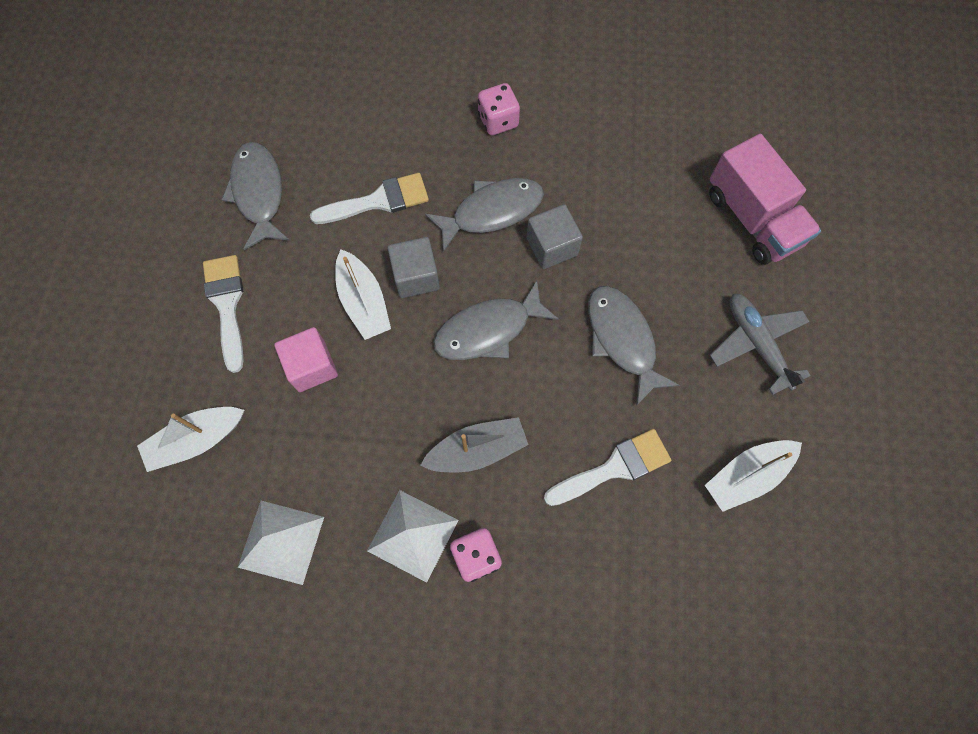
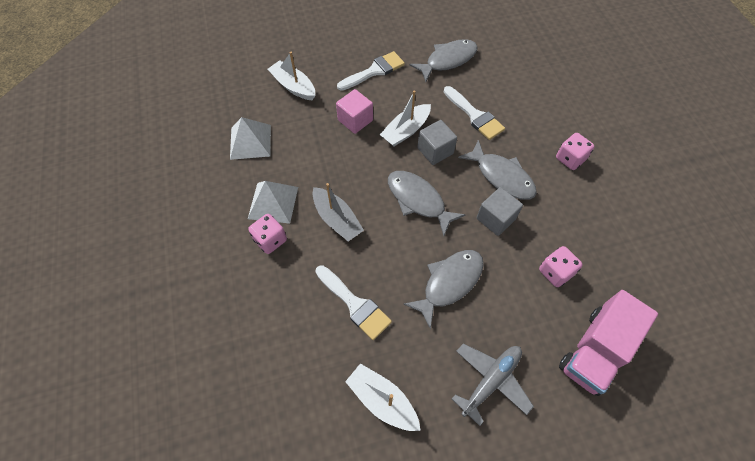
camera: 70 degrees right, 10 degrees down
(647, 213) = (555, 272): none -> pink dice

